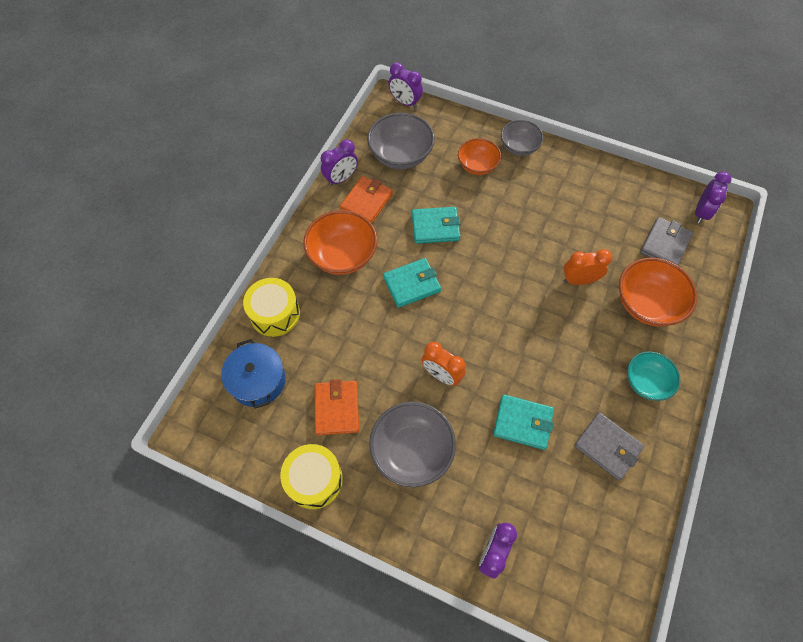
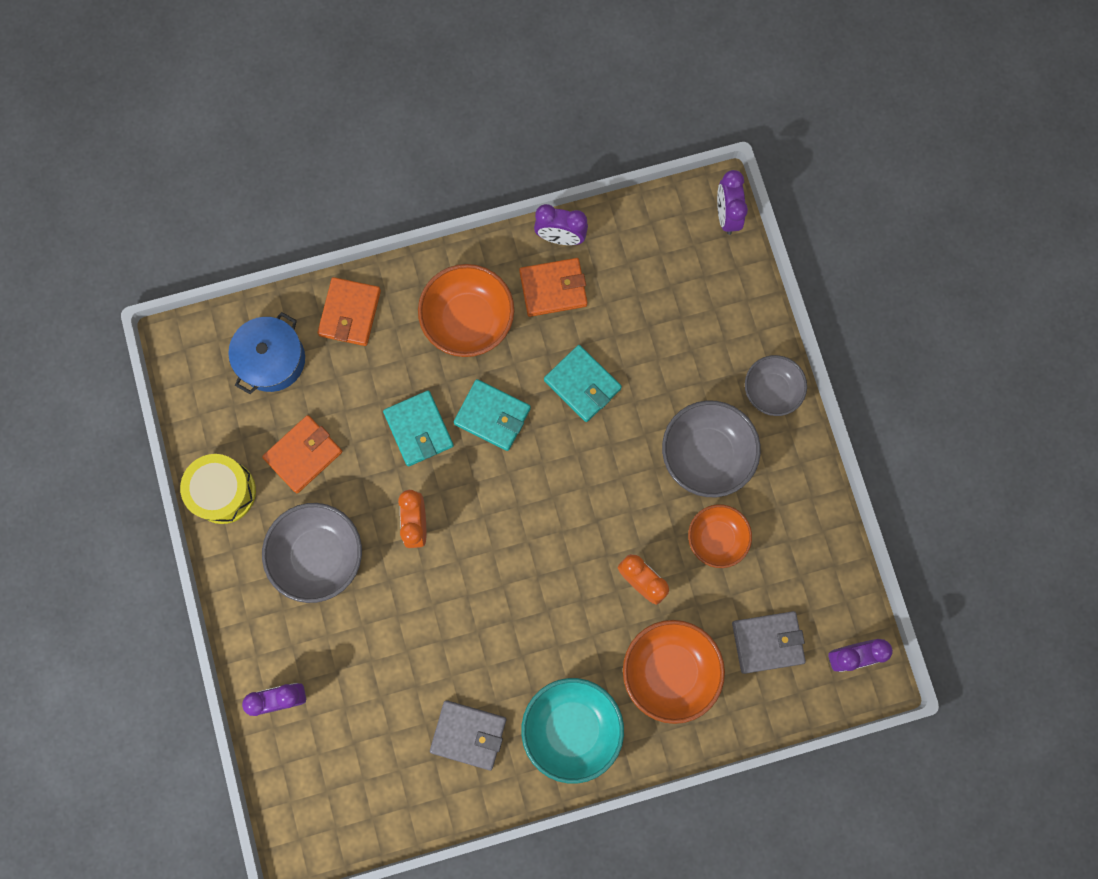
camera: 50 degrees right, 15 degrees up
(275, 314) = (350, 313): yellow drum -> orange wallet
(400, 155) = (646, 272): grey bowl -> grey bowl (706, 455)
(477, 166) = (704, 365): orange bowl -> orange bowl (716, 538)
(522, 423) = (429, 637): turquoise wallet -> turquoise wallet (419, 429)
(607, 447) = (468, 734): grey wallet -> grey wallet turned 75 degrees counterclockwise
(646, 382) = (572, 728): turquoise bowl -> turquoise bowl, size x1.55

